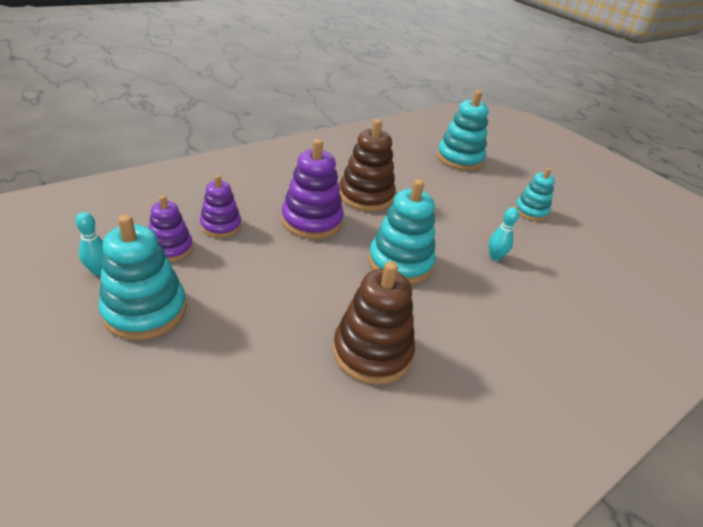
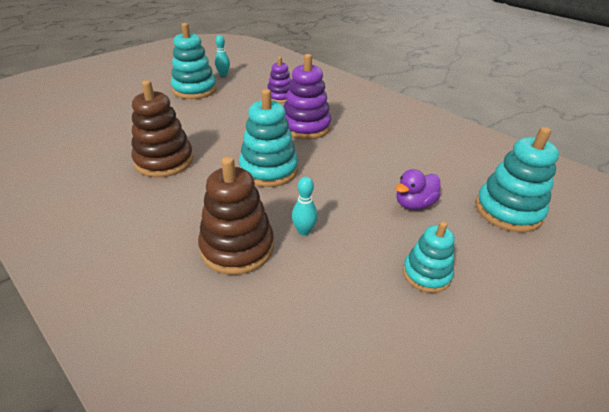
camera: 85 degrees right, 0 degrees up
(170, 248) = (249, 87): purple stacking toy -> none
(366, 196) = (361, 148): brown stacking toy -> brown stacking toy (237, 247)
(454, 193) = (414, 204): none -> purple duck

